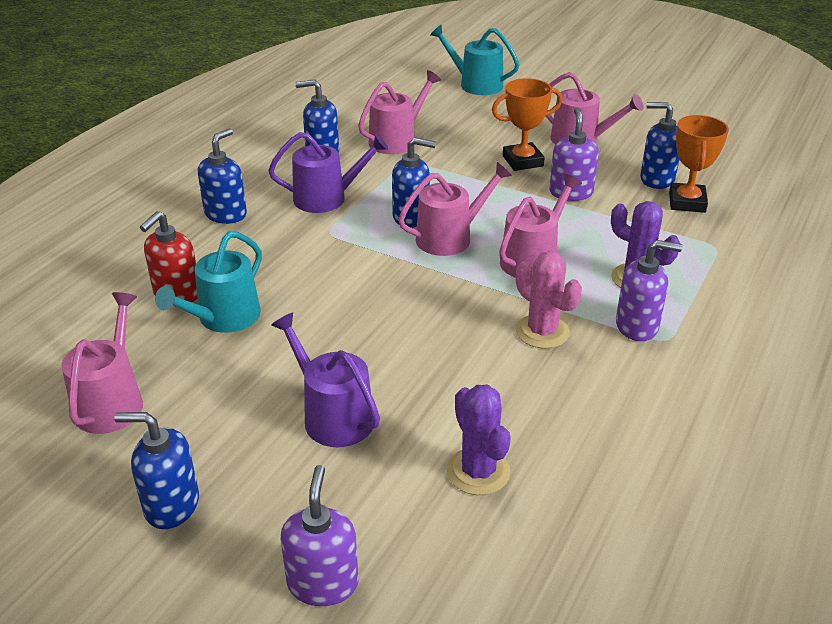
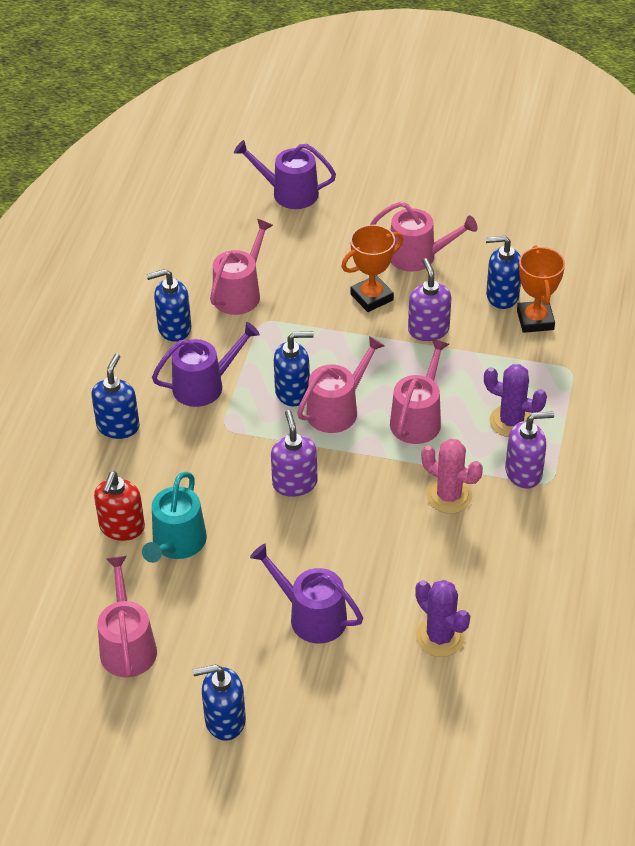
camera: 15 degrees left, 10 degrees up
(323, 583) = (362, 750): purple soap dispenser -> purple soap dispenser (294, 483)
(476, 84) = (289, 193): turquoise watering can -> purple watering can

